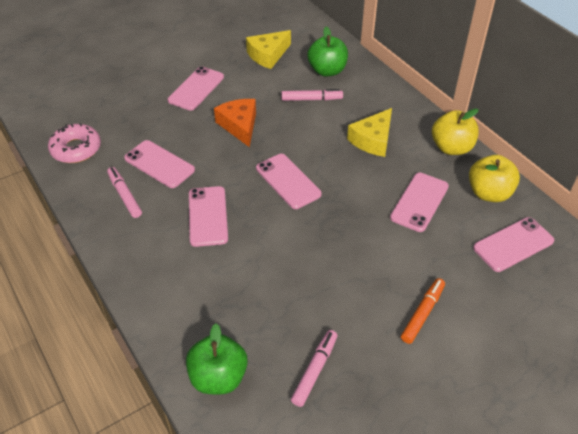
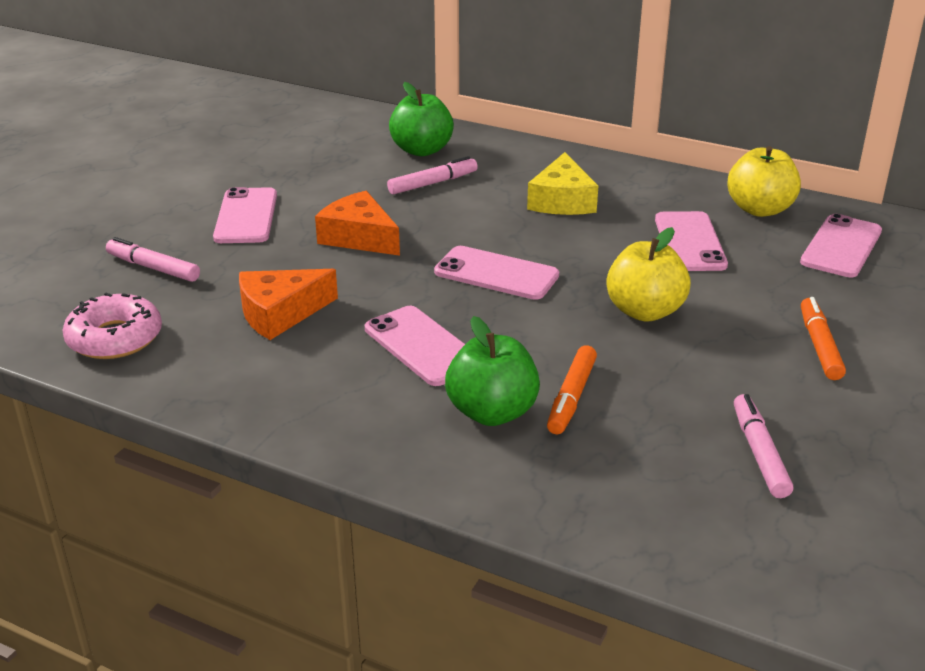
camera: 30 degrees left, 15 degrees down
(124, 195) = (262, 366): pink marker -> pink marker (153, 268)
(159, 164) = (280, 313): pink phone -> orange cheese
(218, 377) = (641, 514): green apple -> green apple (492, 412)
(251, 285) = (571, 397): none -> orange marker
(268, 55) = (318, 155): yellow cheese -> none
(451, 148) = (667, 181): yellow apple -> yellow apple (644, 311)

